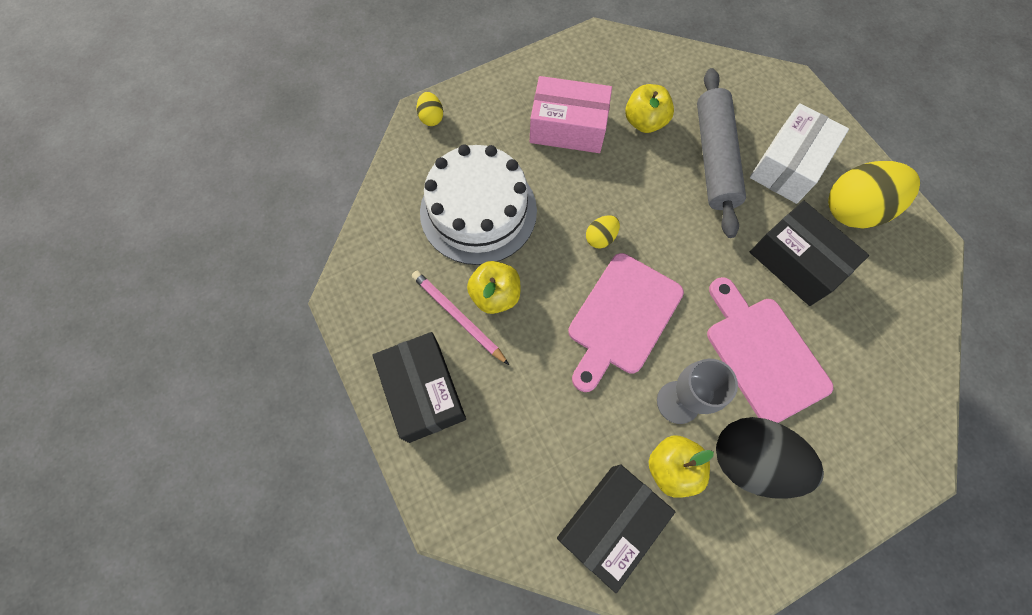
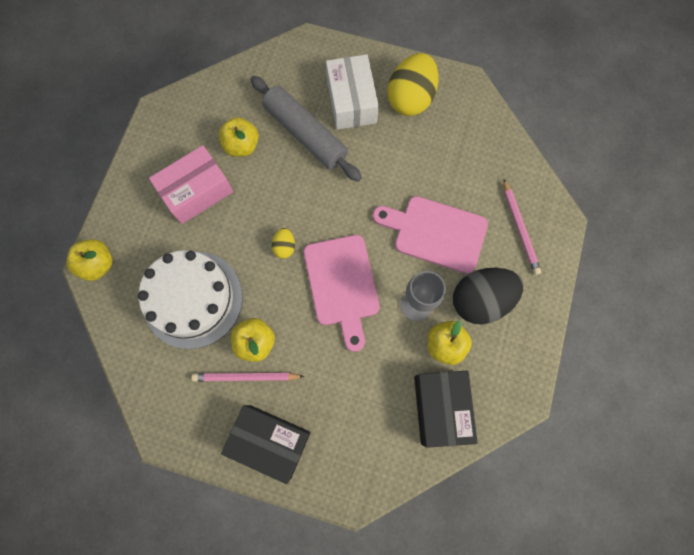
camera: 45 degrees left, 5 degrees up
(431, 117) = (98, 264): yellow egg -> yellow apple
(796, 262) = (407, 160): black box -> none
(863, 430) = (519, 228): none -> pink pencil

